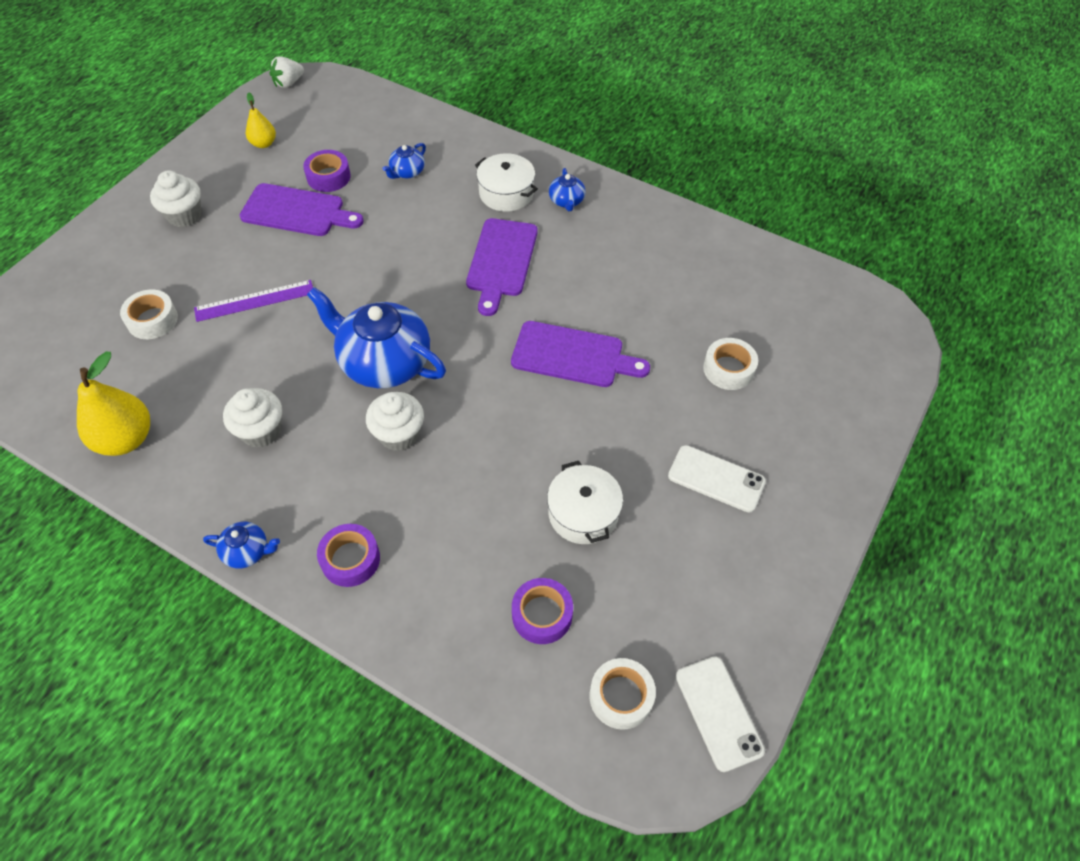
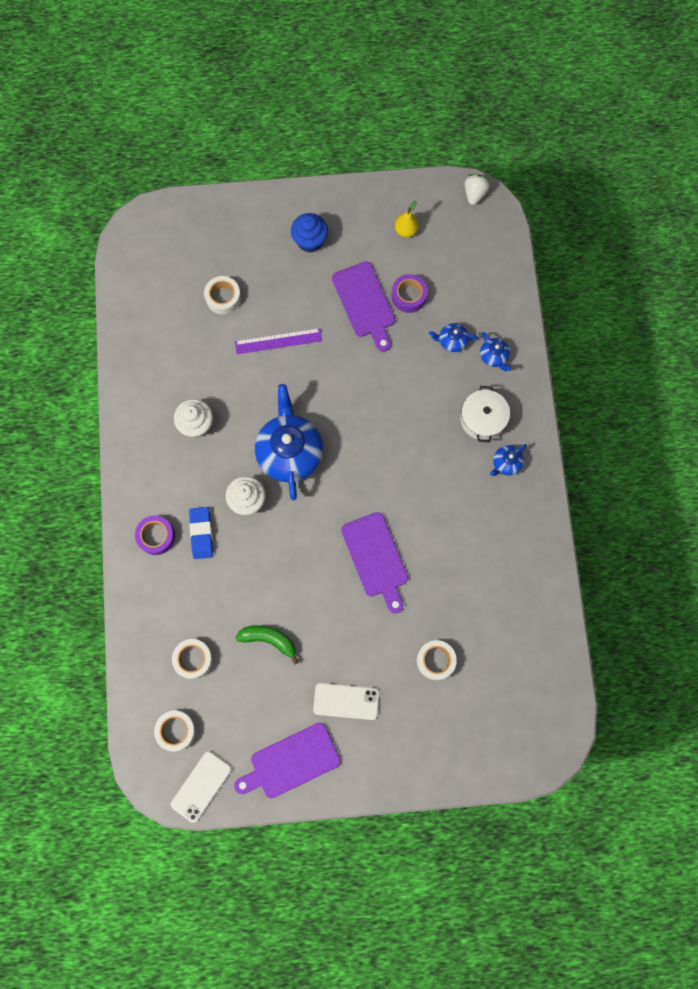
camera: 55 degrees right, 20 degrees up
(125, 439) = (142, 359): yellow pear -> none
(184, 215) = (310, 241): white cupcake -> blue cupcake
(247, 551) = (124, 480): blue teapot -> blue teapot (494, 356)
(254, 301) = (278, 341): purple ruler -> purple ruler turned 45 degrees counterclockwise
(288, 83) = (474, 194): white strawberry -> white strawberry turned 90 degrees clockwise
(393, 506) = (201, 533): none -> blue eraser
(501, 261) = (419, 460): purple cutting board -> purple cutting board (291, 762)
(542, 614) = (193, 659): purple tape -> white tape
(583, 513) = (269, 639): white pot -> green banana
(716, 478) = (346, 701): white phone -> white phone turned 75 degrees counterclockwise

